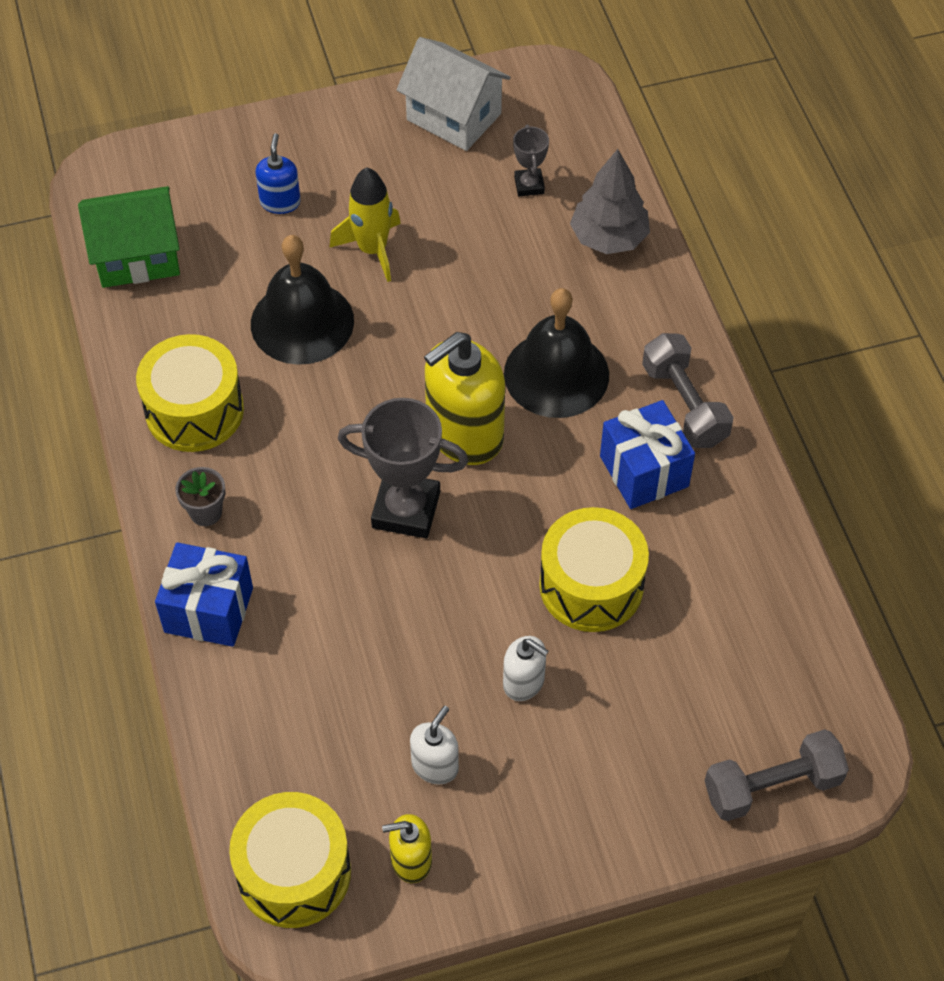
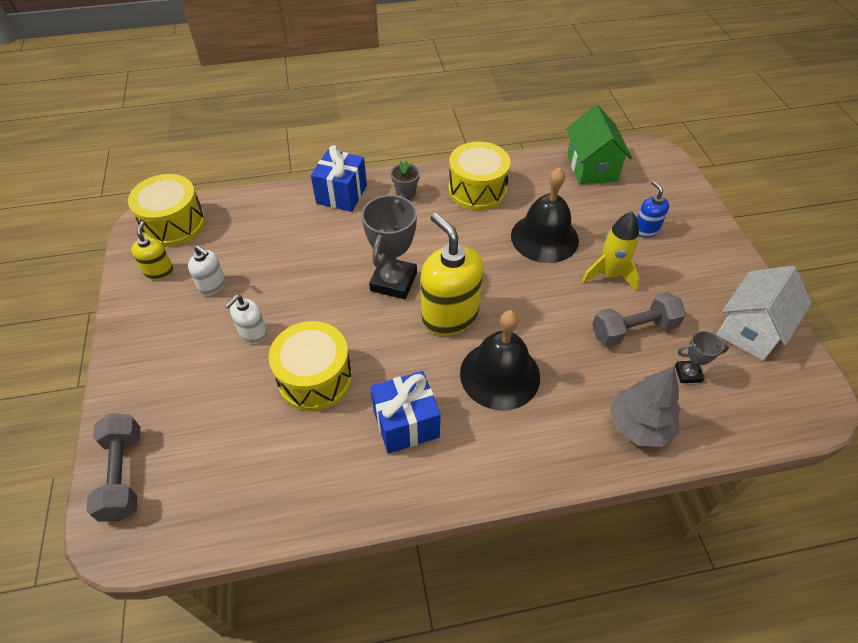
camera: 95 degrees right, 5 degrees down
(280, 202) = (645, 230): blue soap dispenser -> blue soap dispenser turned 120 degrees counterclockwise
(684, 404) = (467, 461): grey dumbbell -> grey dumbbell (633, 330)

